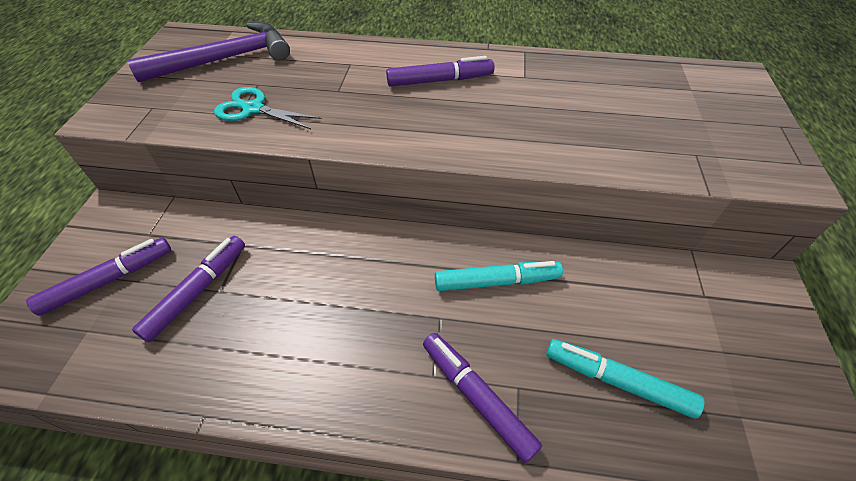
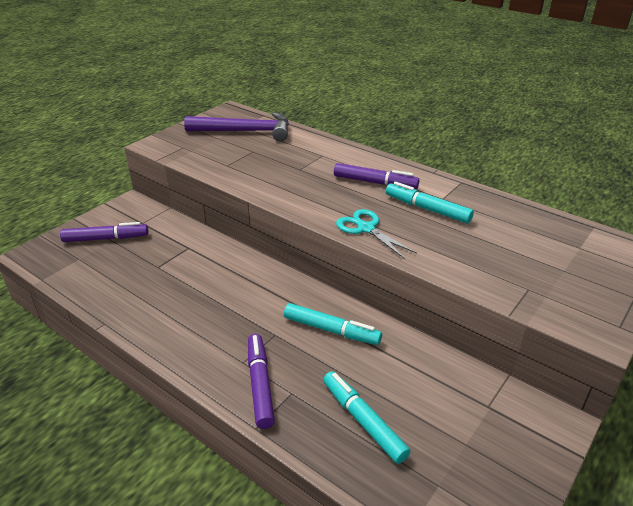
camera: 30 degrees right, 15 degrees down
(198, 291) = (146, 262): purple marker -> none
(253, 109) = (238, 164): turquoise scissors -> turquoise scissors (366, 228)
(522, 95) = (427, 209): none -> turquoise marker

